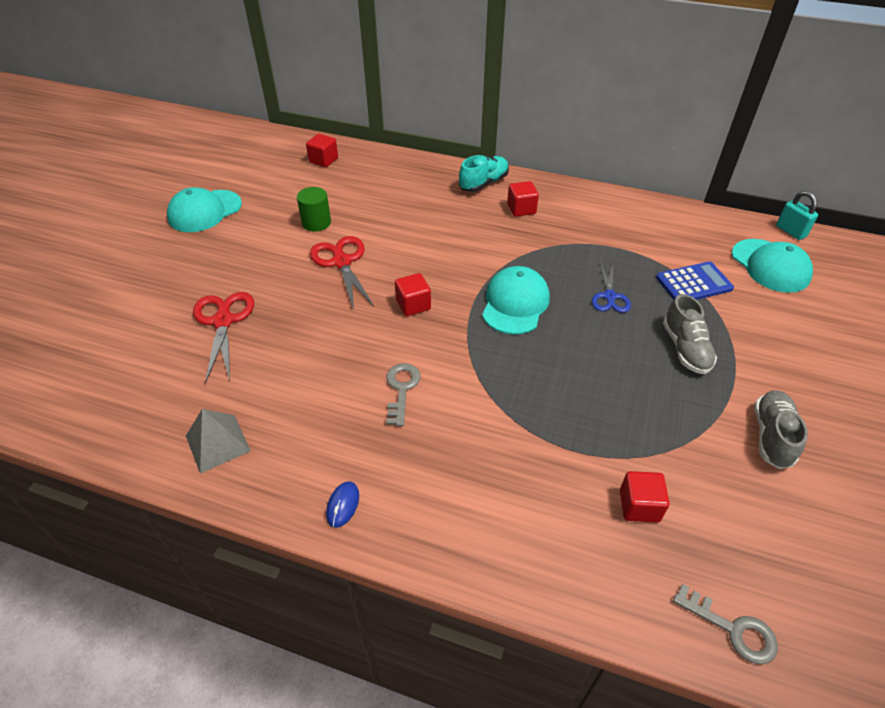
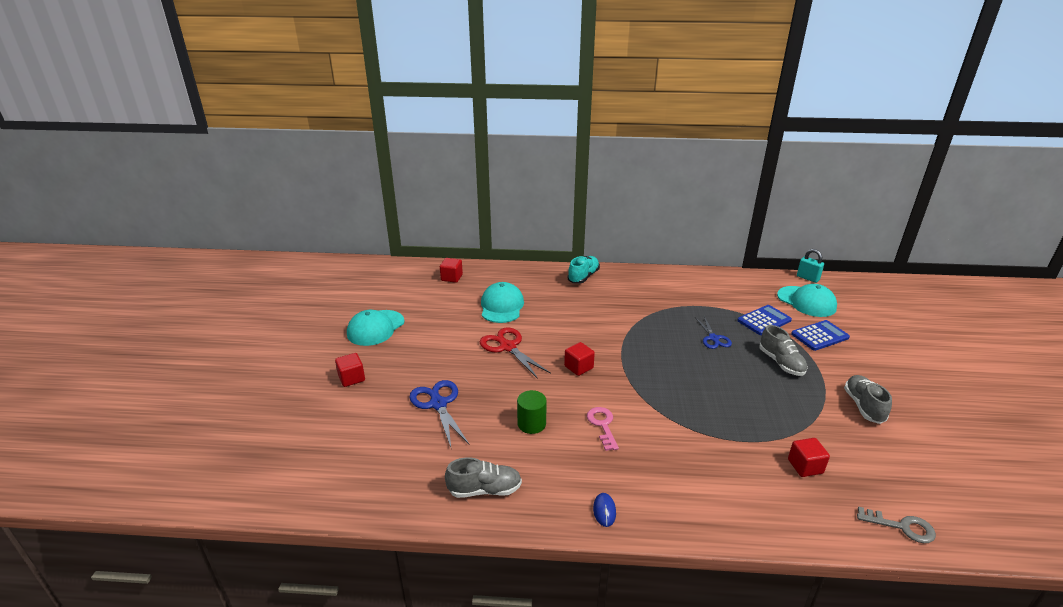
camera: 15 degrees left, 15 degrees down
(218, 443) = (484, 490): grey pyramid -> grey shoe
(223, 321) = (438, 404): red scissors -> blue scissors
(316, 223) = (472, 322): green cylinder -> green cylinder (531, 424)
(401, 389) = (602, 425): grey key -> pink key
(515, 303) = (651, 354): turquoise cap -> turquoise cap (502, 306)
(521, 209) = (620, 290): red cube -> red cube (351, 378)
(763, 319) = (819, 336): none -> blue calculator

